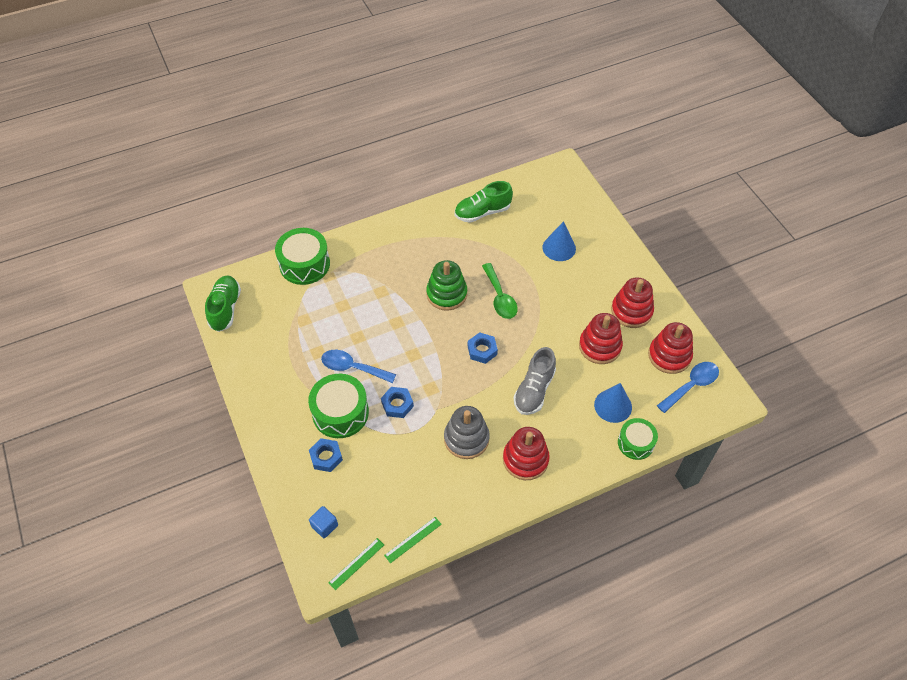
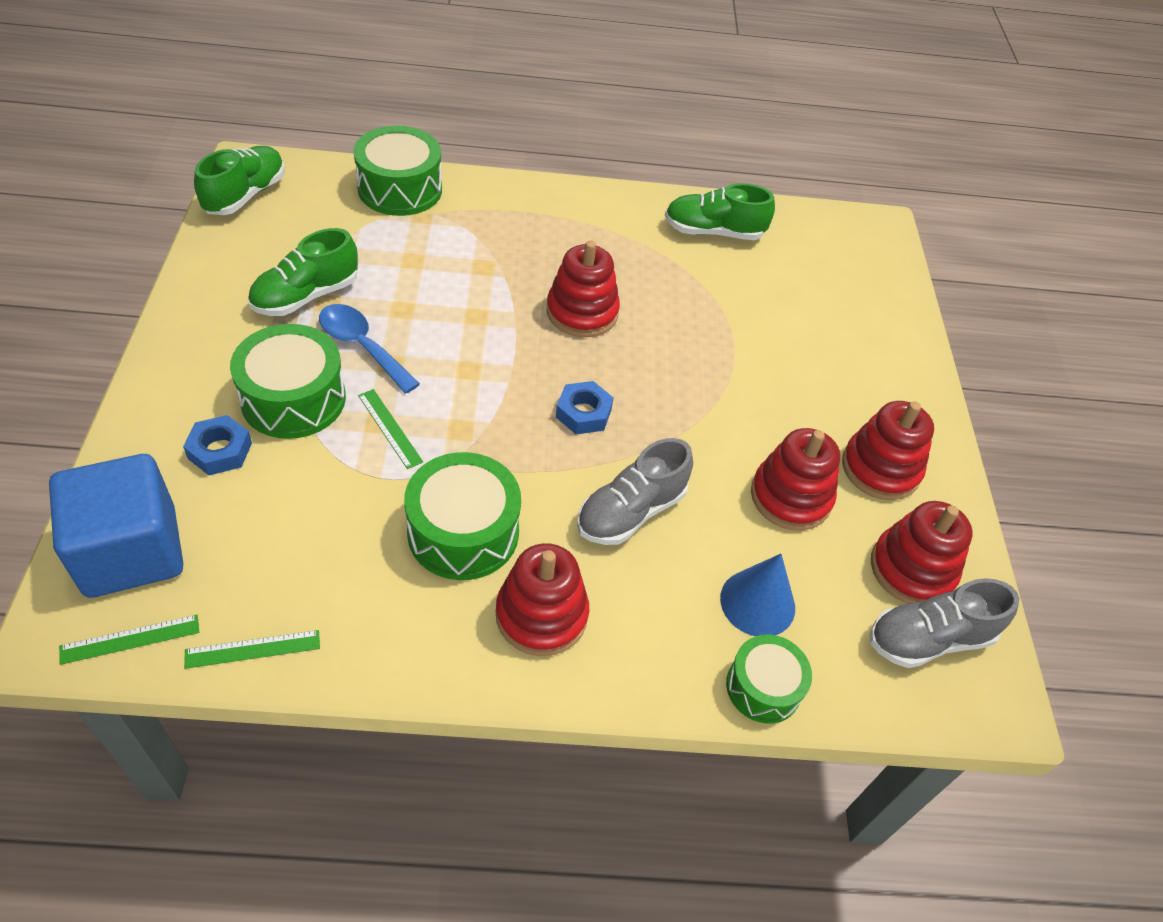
camera: 20 degrees right, 5 degrees down
(304, 353) = (306, 296): none -> green shoe
(324, 526) = (131, 552): blue cube -> blue cube, size x2.41
(397, 404) = (390, 428): blue nut -> green ruler
(446, 294) = (582, 312): green stacking toy -> red stacking toy
(466, 439) = (463, 532): grey stacking toy -> green drum
(500, 297) = (664, 353): green spoon -> none
(559, 248) = (807, 326): blue cone -> none
(691, 385) = (929, 639): blue spoon -> grey shoe

